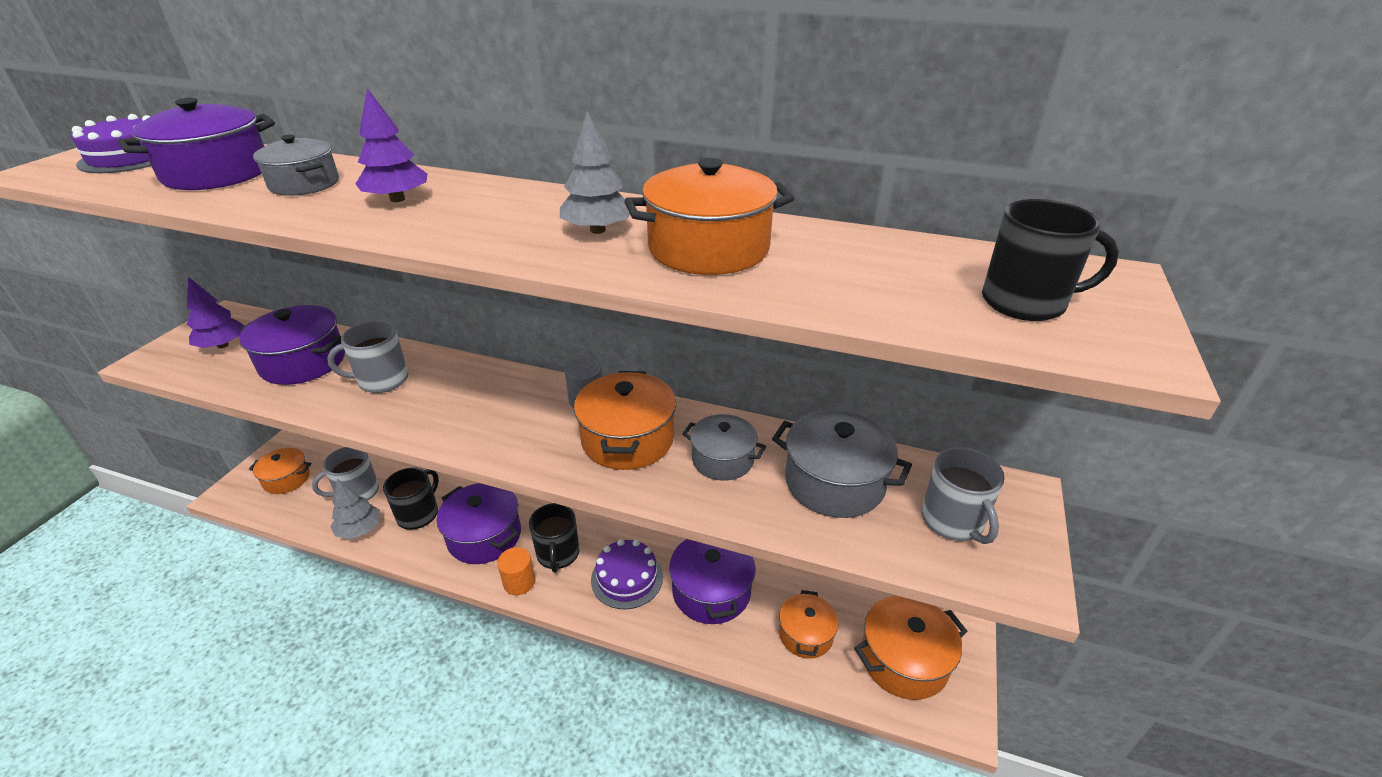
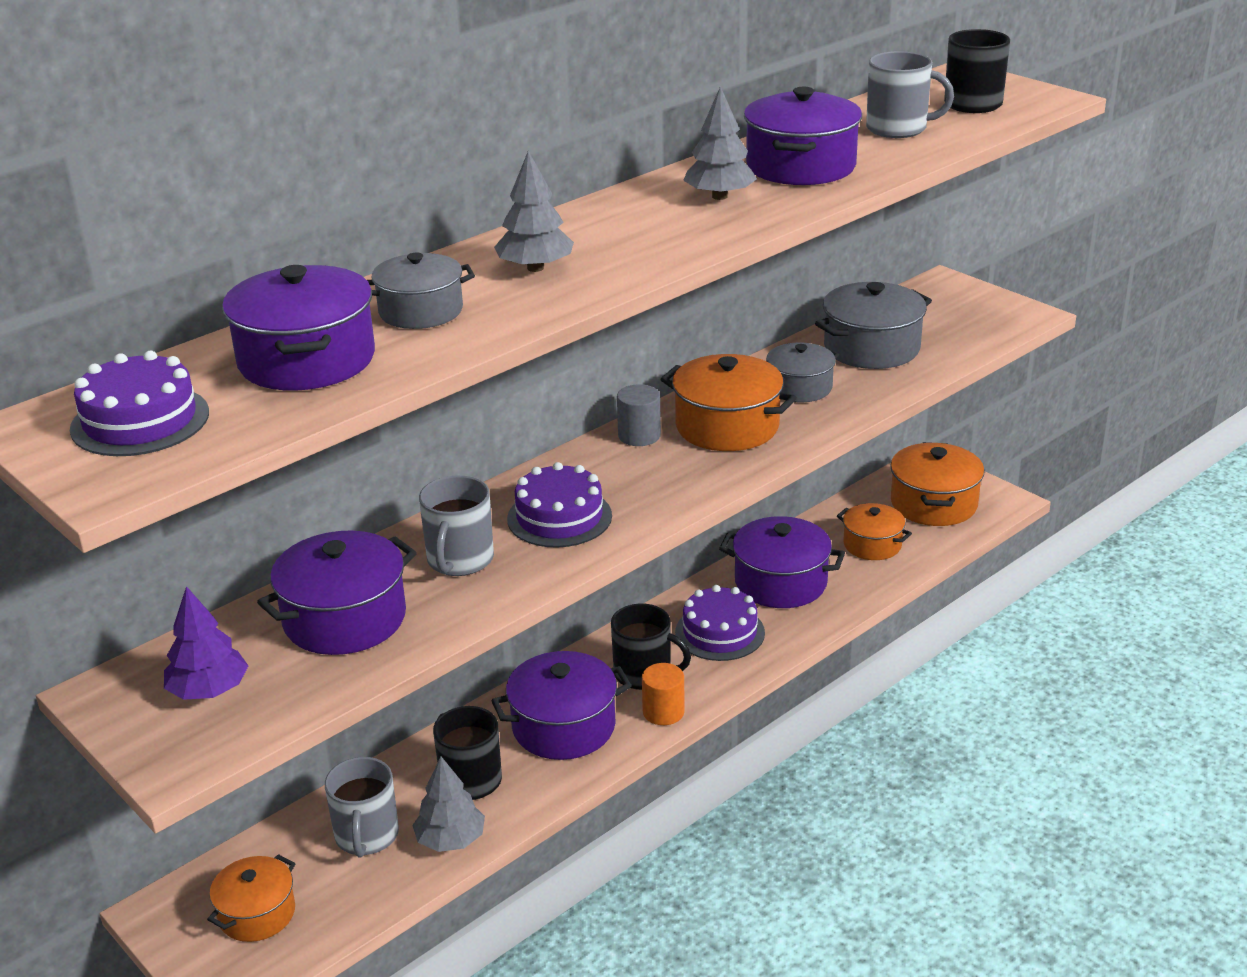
camera: 60 degrees left, 5 degrees down
(397, 199) = (535, 268): purple tree -> grey tree
(451, 402) = (559, 517): none -> purple cake
(708, 248) = (801, 166): orange pot -> purple pot
(953, 521) = (951, 317): grey mug -> grey mug (898, 129)

